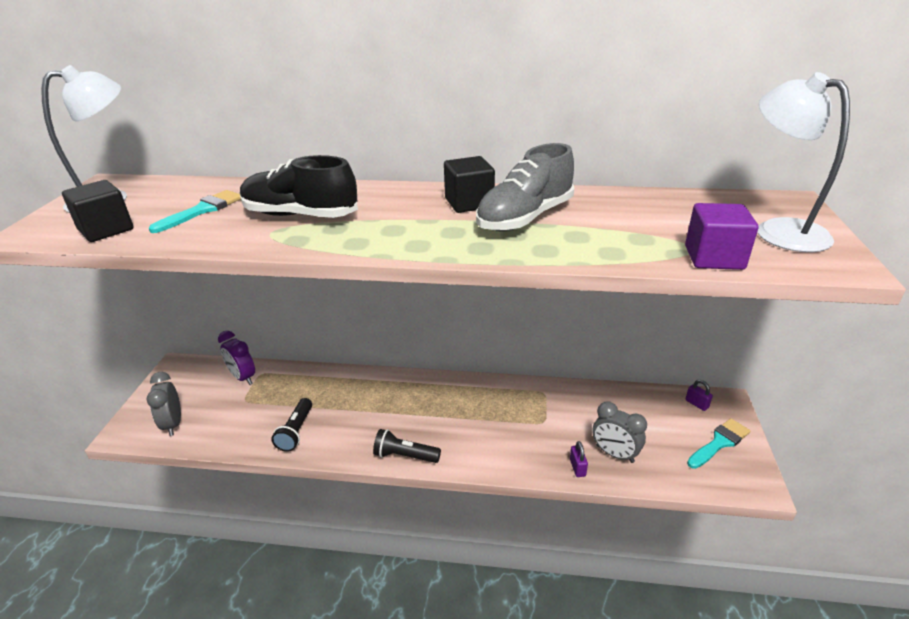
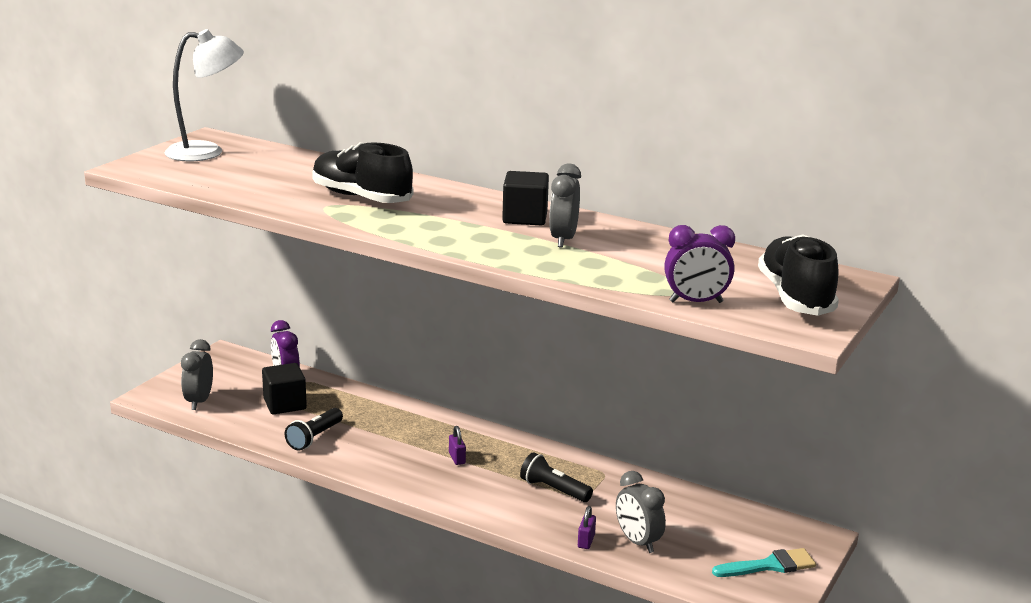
camera: 20 degrees right, 10 degrees down
(106, 230) = (192, 177): black cube -> black cube (285, 404)
(202, 210) = (279, 177): turquoise brush -> none
(405, 456) = (411, 484): black flashlight -> black flashlight (553, 490)
(525, 218) = (563, 239): grey shoe -> grey clock
(696, 404) = (779, 528): purple padlock -> purple padlock (457, 458)
(714, 257) = (696, 302): purple cube -> purple clock
(779, 230) = (795, 297): white lamp -> black shoe

